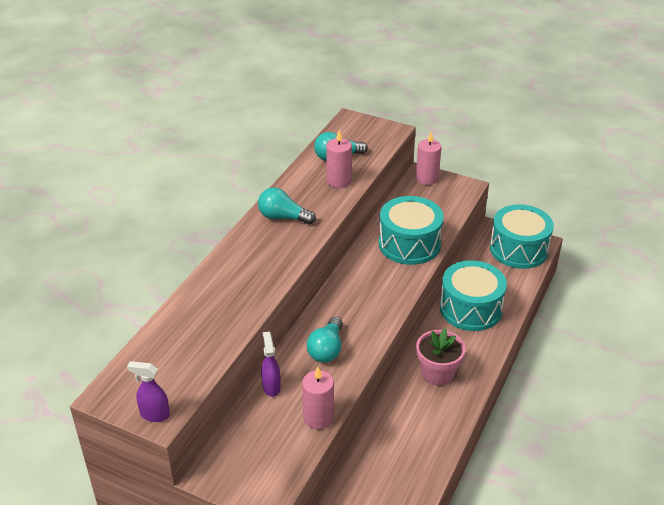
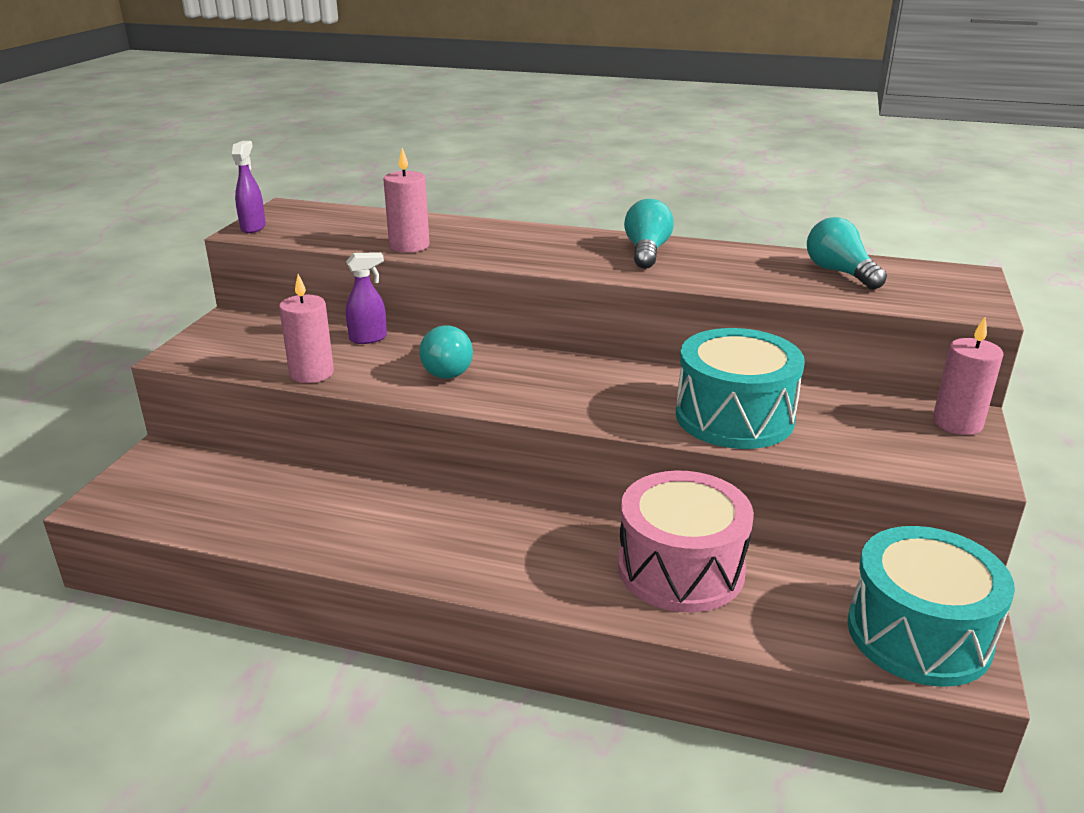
camera: 80 degrees right, 10 degrees down
(327, 349) = (446, 368): turquoise light bulb -> turquoise light bulb turned 105 degrees counterclockwise
(338, 181) = (771, 278): pink candle -> pink candle (409, 246)
(437, 373) = (495, 537): pink flower pot -> none
(470, 309) = (681, 568): turquoise drum -> pink drum

